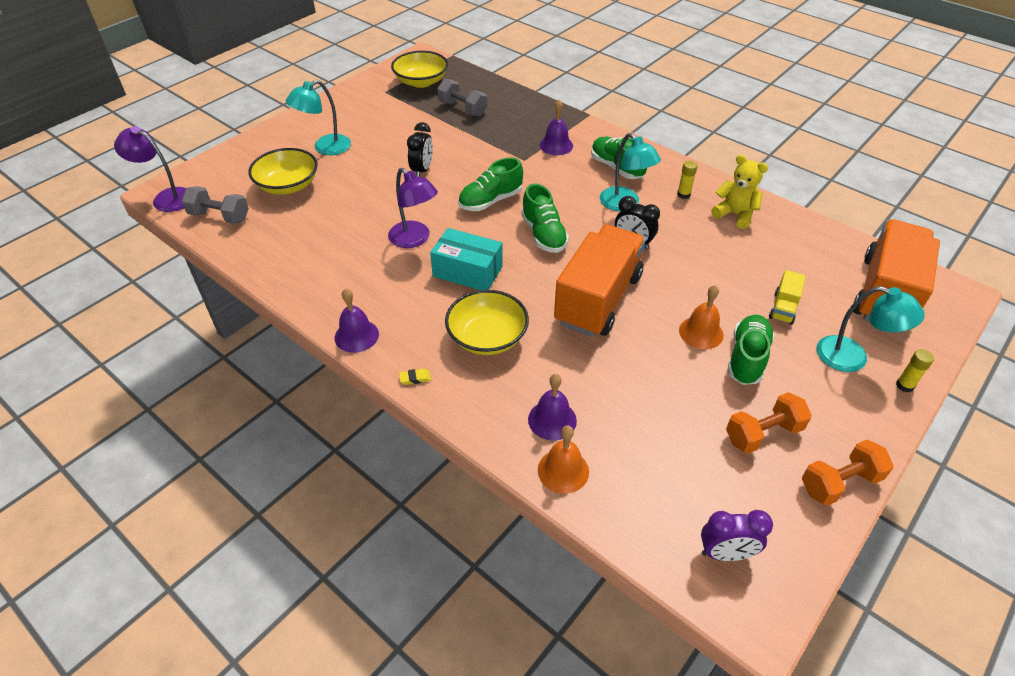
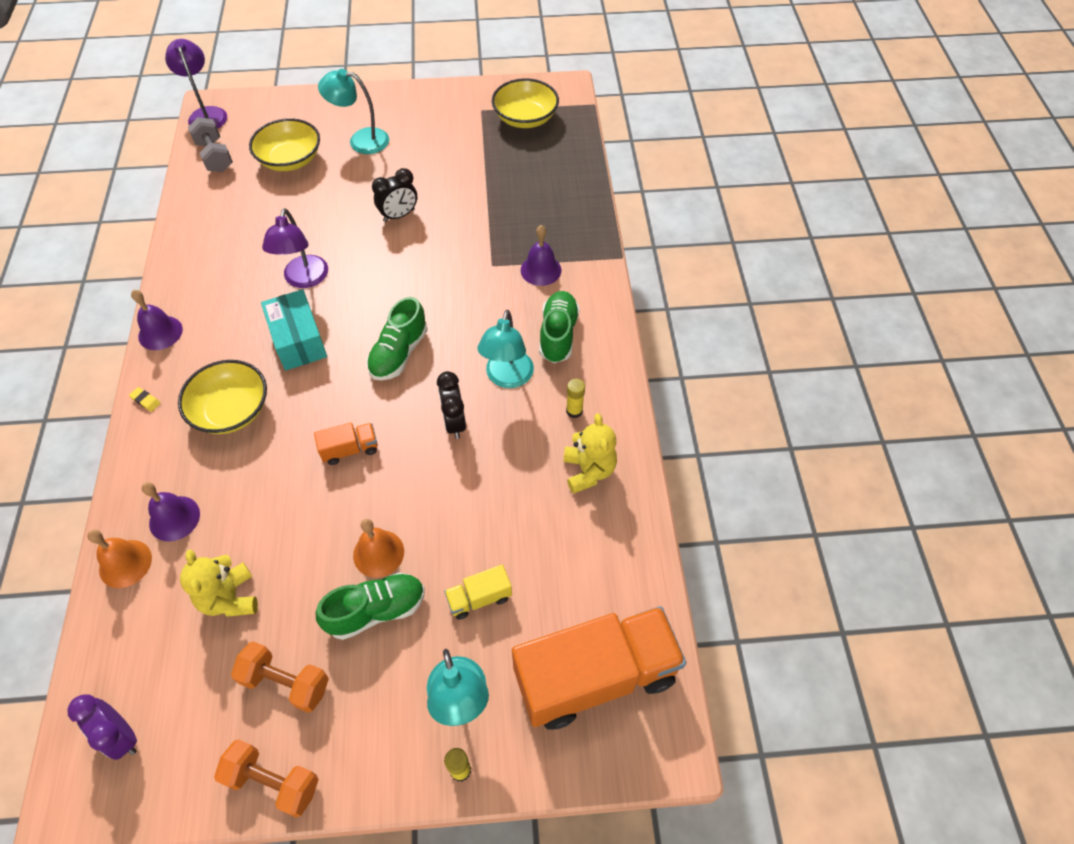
camera: 45 degrees right, 10 degrees up
(462, 109) = (518, 172): grey dumbbell -> none
(490, 201) = (406, 287): green shoe -> none
(598, 299) = (350, 449): orange truck -> orange truck, size x0.42
(660, 426) = (230, 598): none -> yellow teddy bear

